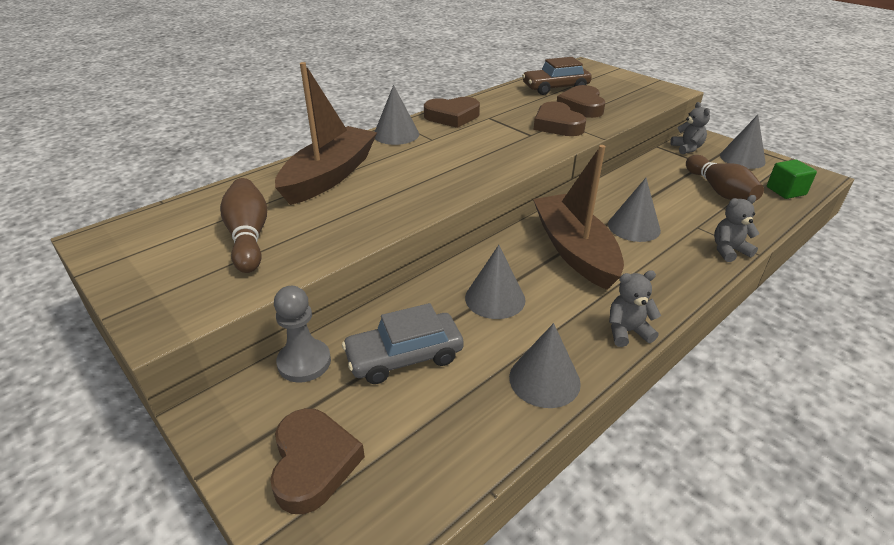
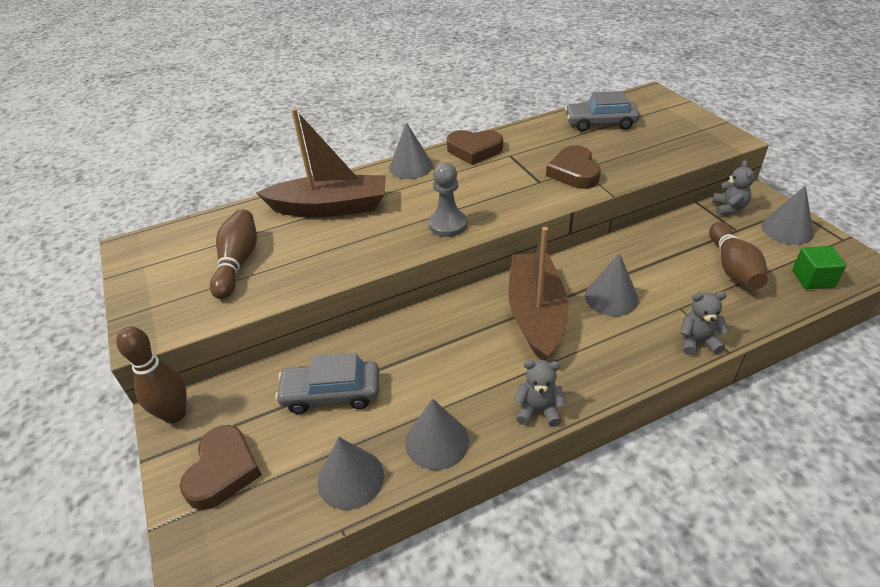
camera: 20 degrees right, 5 degrees up
(220, 415) = (175, 414): none -> brown bowling pin
(304, 362) = (253, 381): grey pawn -> grey pawn (448, 225)
(329, 176) = (330, 207): brown boat -> brown boat turned 45 degrees clockwise
(495, 298) = (435, 352): grey cone -> grey cone (350, 478)
(555, 88) = (600, 123): brown car -> grey car
(582, 106) = (614, 151): brown heart -> none

